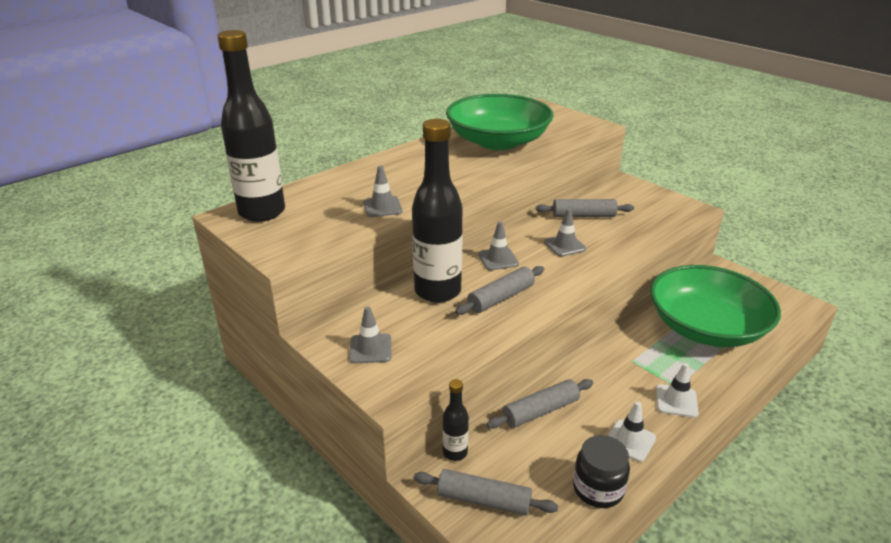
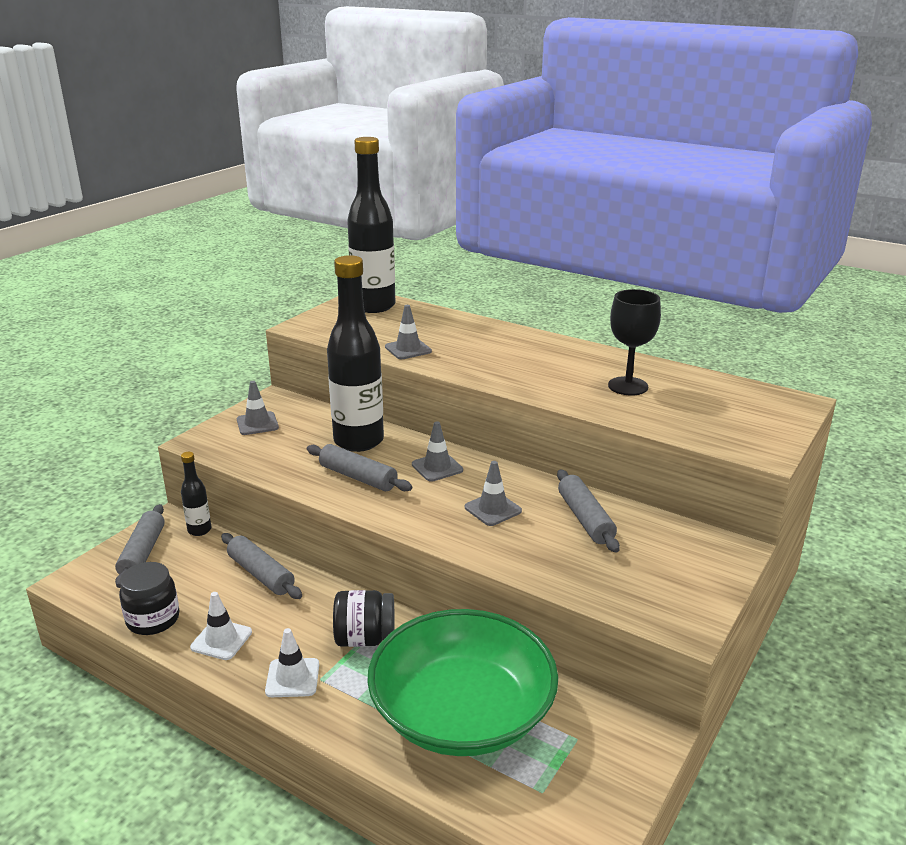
camera: 75 degrees right, 5 degrees down
(498, 141) = (628, 386): green bowl -> black goblet
(632, 360) = (365, 639): none -> black jar

